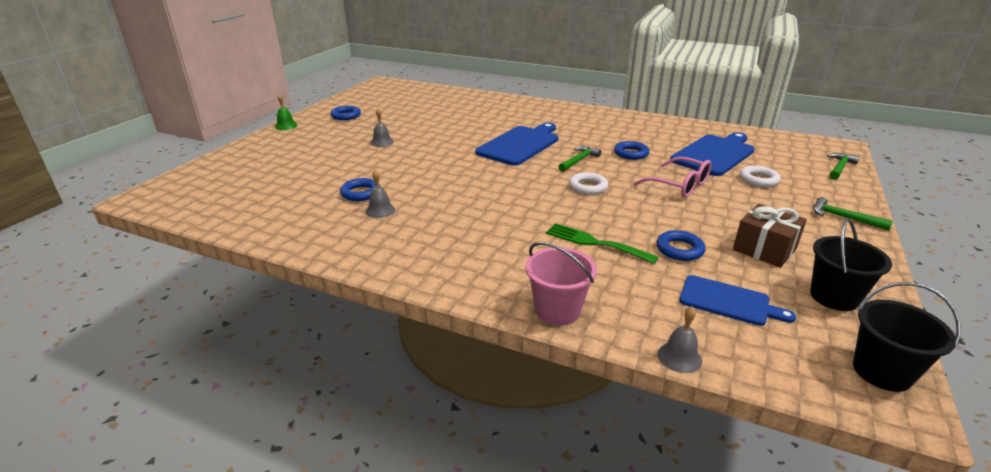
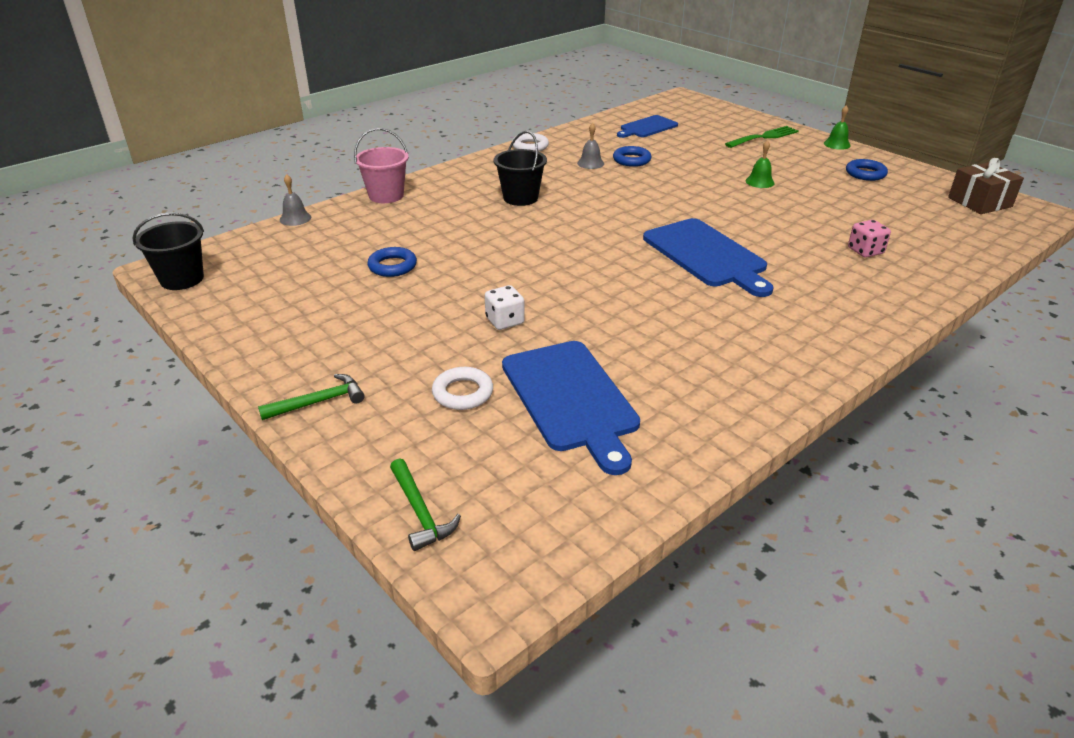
camera: 115 degrees right, 5 degrees up
(382, 142) = (759, 182): grey bell -> green bell
(471, 111) = (865, 251): none -> pink dice
(579, 160) = (629, 279): green hammer -> none
(588, 187) = (553, 262): white ring -> white ring (530, 146)
(595, 243) = (446, 232): green fork -> green fork (764, 137)
(631, 153) = (624, 324): blue ring -> none
(679, 185) = (505, 321): pink glasses -> white dice
(728, 301) = (310, 257): blue cutting board -> blue cutting board (647, 127)
(764, 249) = (340, 310): brown gift -> brown gift (979, 202)
(834, 297) = (249, 306): black bucket -> black bucket (520, 198)

